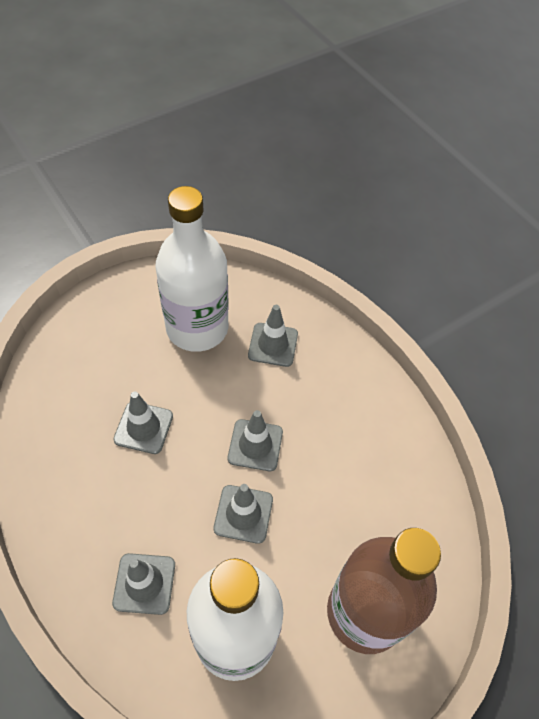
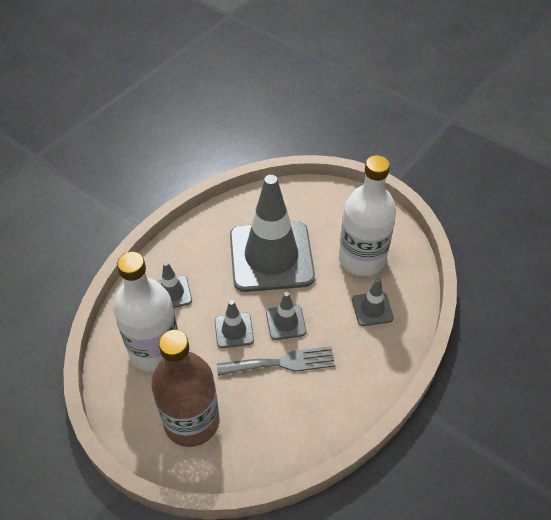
camera: 75 degrees right, 5 degrees down
(143, 427) = (271, 256): grey traffic cone -> grey traffic cone, size x2.34
(313, 470) = (282, 363): none -> grey fork

